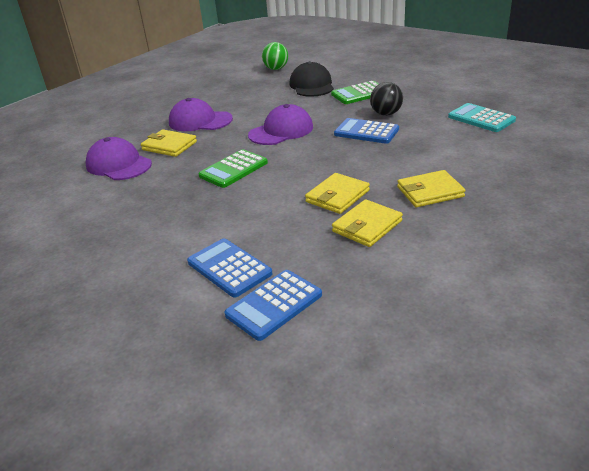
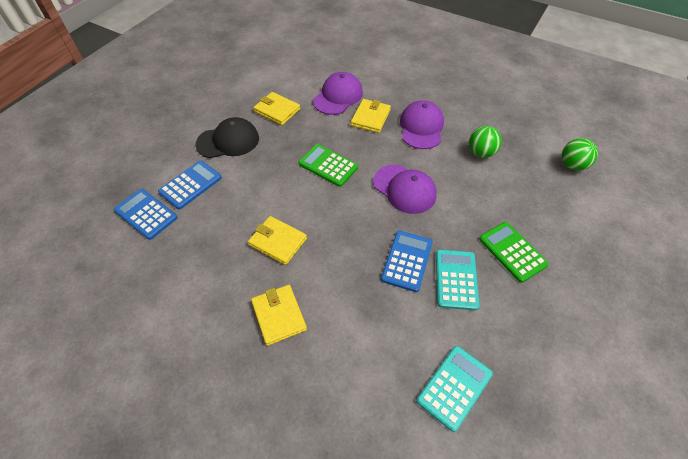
camera: 80 degrees right, 20 degrees up
(248, 98) = (480, 153): none -> green ball
(311, 85) = (528, 203): black cap -> black cap (228, 141)
(367, 226) = (229, 264): yellow wallet -> yellow wallet (277, 110)
(386, 114) = (456, 279): black ball -> turquoise calculator

